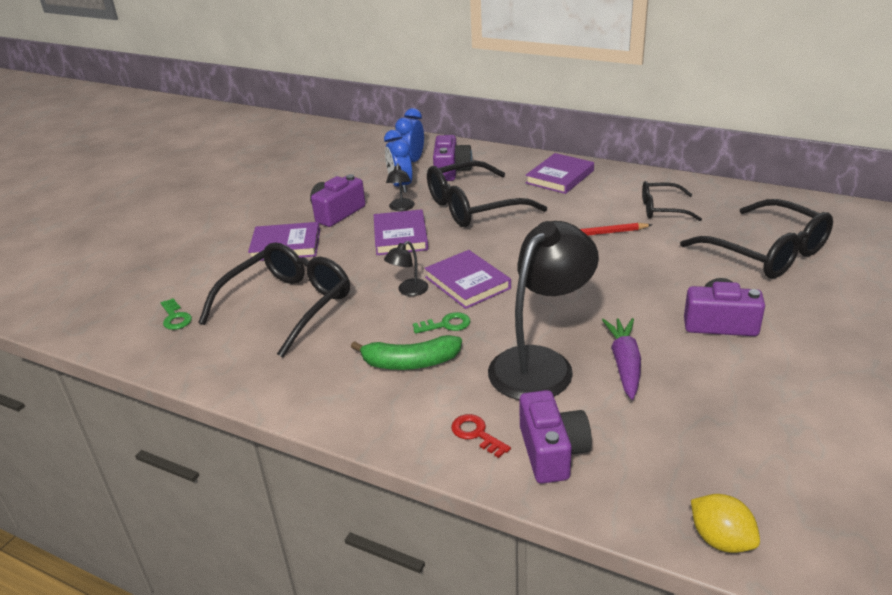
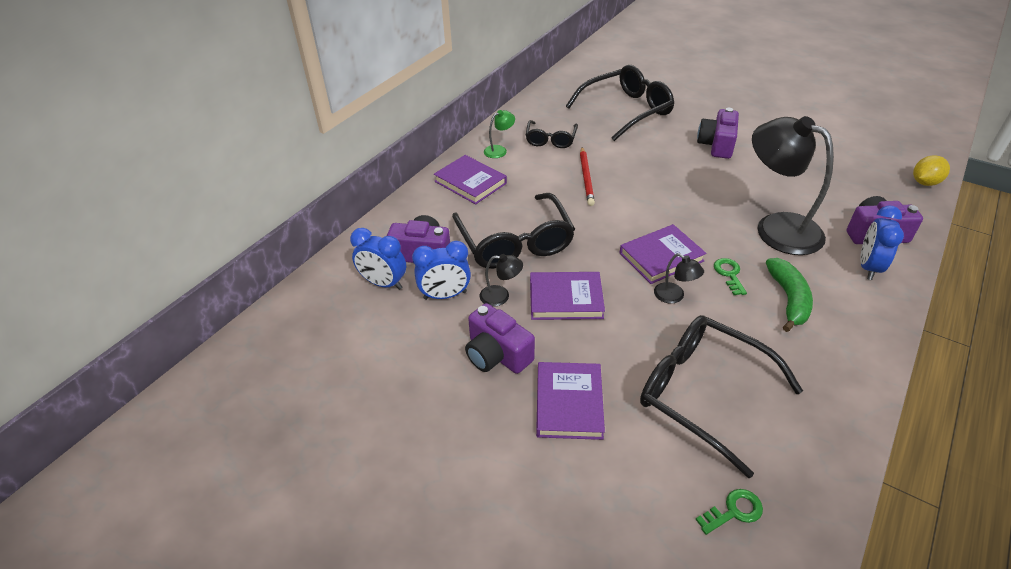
camera: 85 degrees left, 10 degrees up
(476, 434) = (868, 267): red key -> blue clock
(625, 184) = (499, 150): none -> green lamp
(625, 364) = (770, 190): purple carrot -> none

